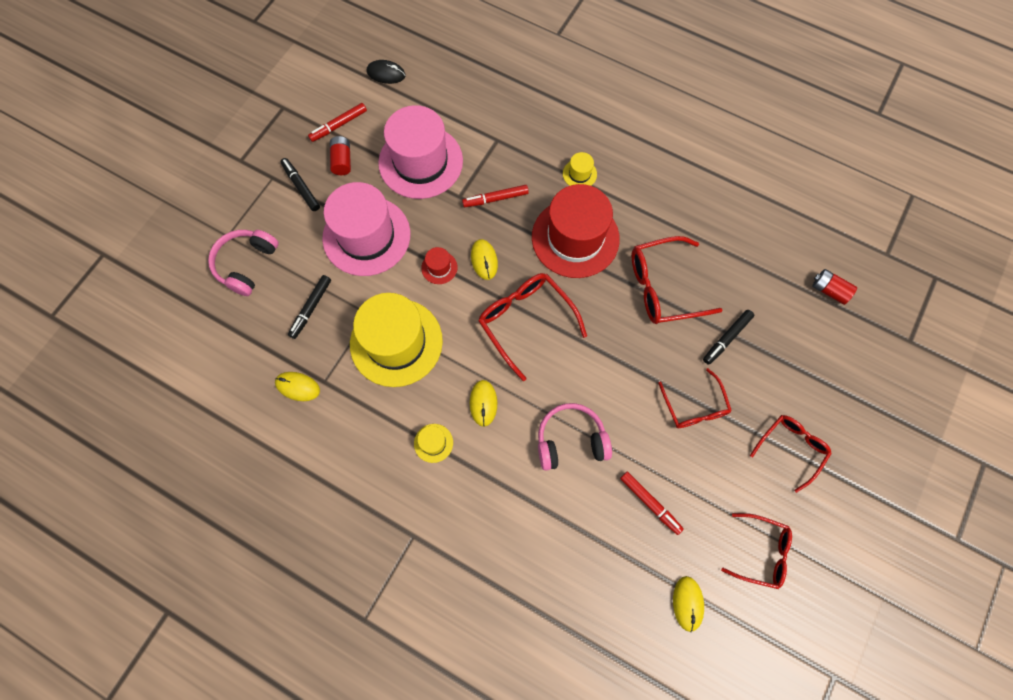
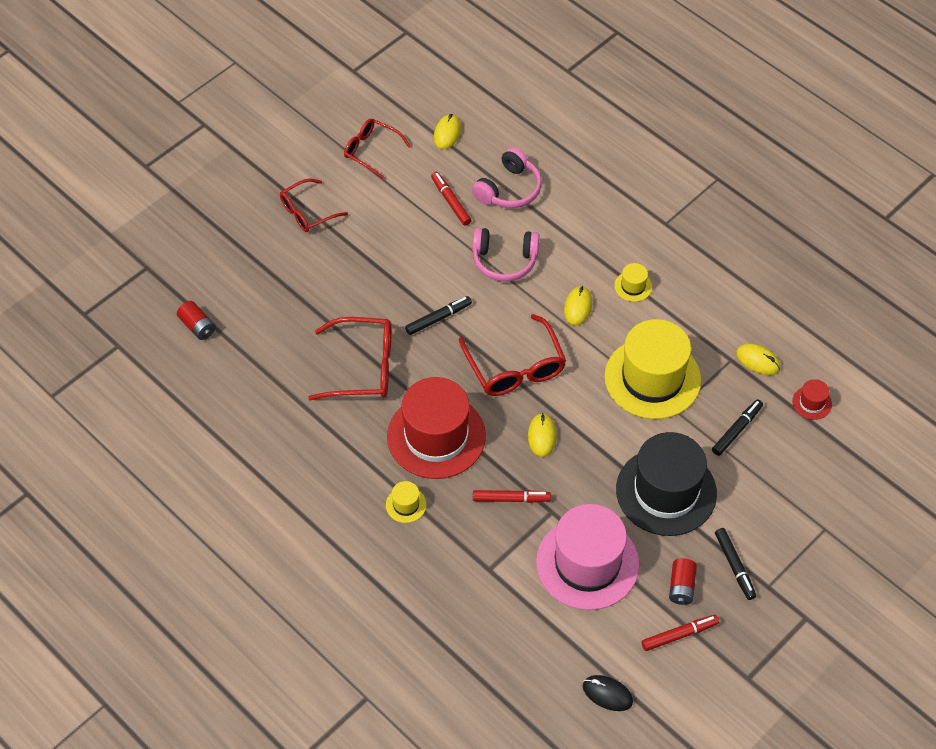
camera: 165 degrees left, 15 degrees down
(246, 264) = (804, 491): pink headphones -> pink headphones (509, 189)
(366, 236) = (666, 491): pink hat -> black hat
(439, 267) = (592, 440): red hat -> red hat (812, 403)
(694, 406) = (379, 261): red glasses -> none
(727, 338) = (321, 308): black marker -> black marker (438, 318)

